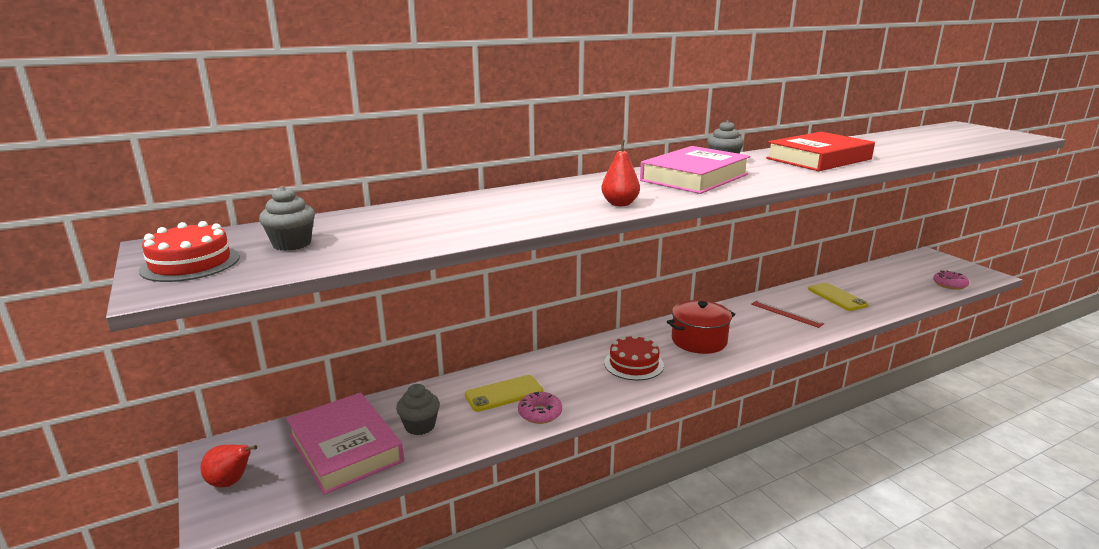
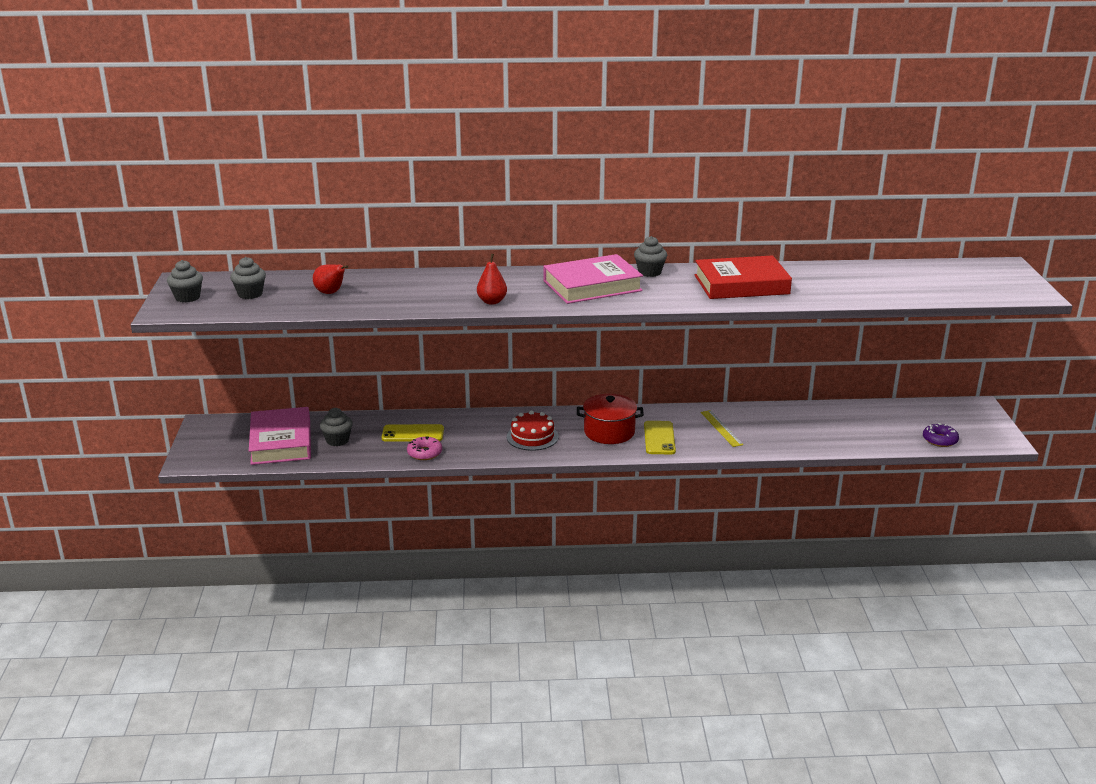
camera: 25 degrees right, 5 degrees up
(190, 263) = (187, 297): red cake -> grey cupcake
(231, 482) = (204, 444): red pear -> red pear (330, 293)
(786, 314) = (721, 428): red ruler -> yellow ruler
(837, 297) = (796, 425): yellow phone -> yellow phone (659, 438)
(949, 284) = (940, 440): pink donut -> purple donut

